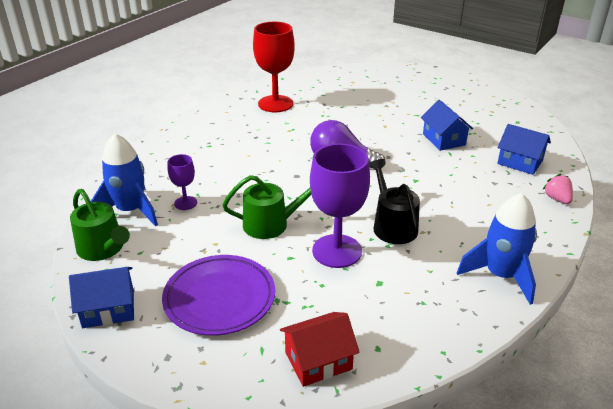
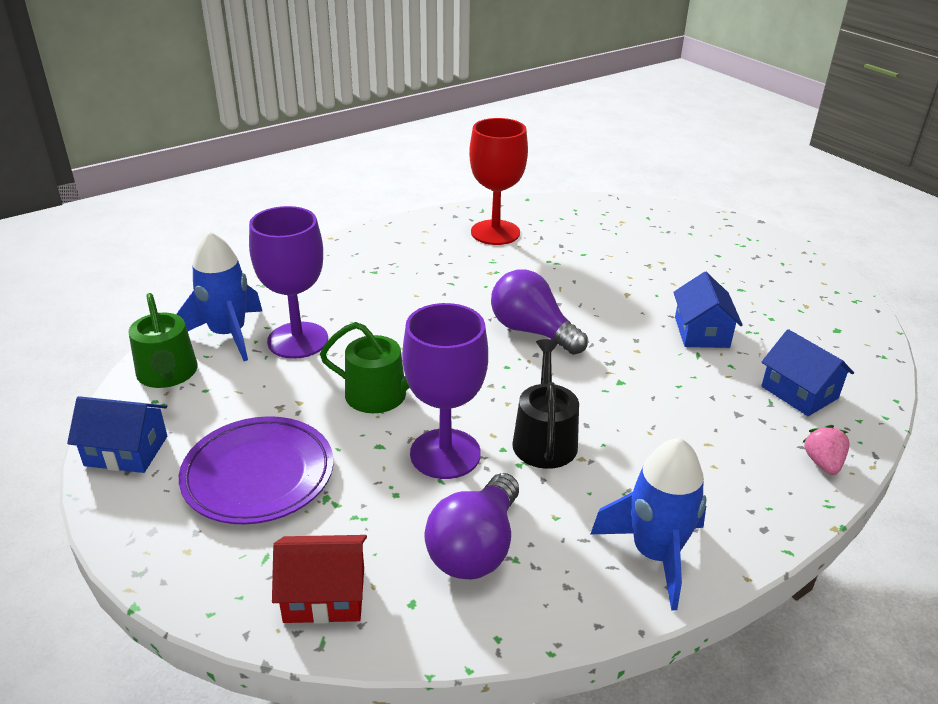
camera: 20 degrees right, 0 degrees up
(185, 203) = (298, 340): purple goblet -> purple goblet, size x1.97
(394, 303) = (475, 547): none -> purple light bulb

